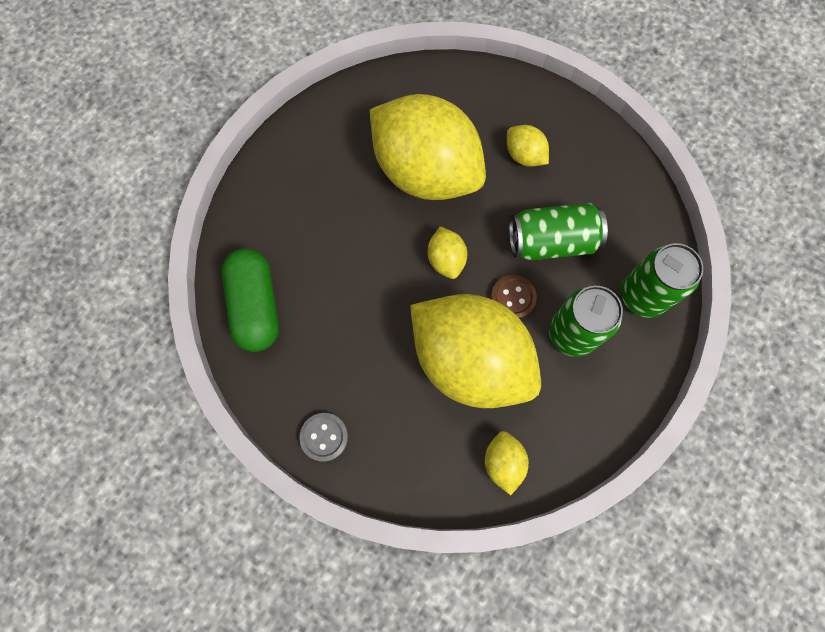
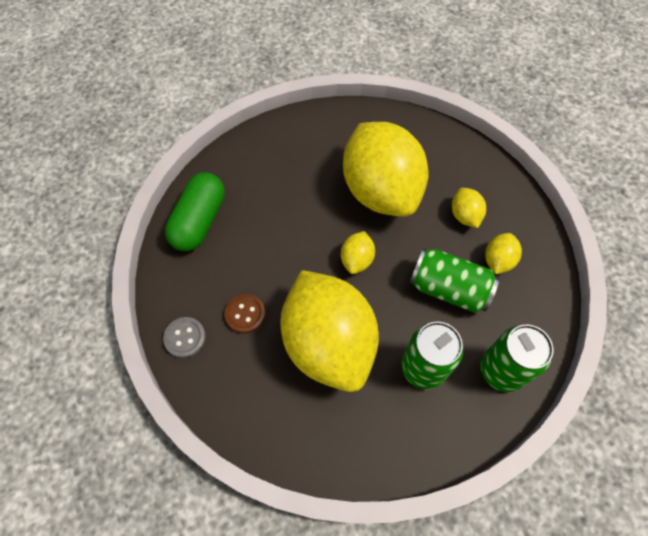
camera: 30 degrees right, 10 degrees down
(503, 462) = (305, 436): yellow lemon -> yellow lemon (498, 260)
(513, 297) = (391, 314): brown button -> brown button (245, 314)

